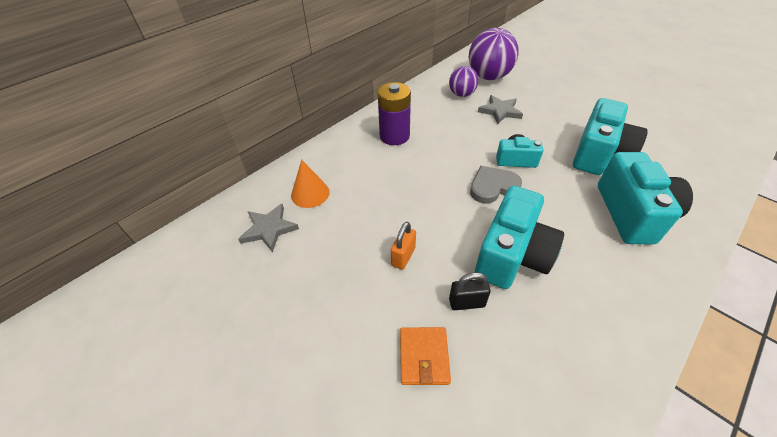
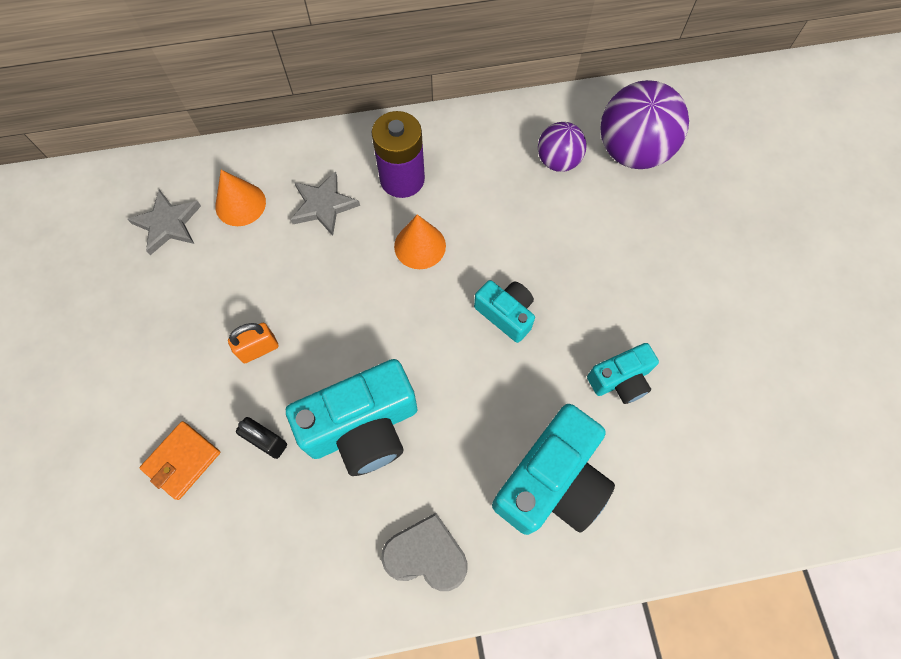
camera: 35 degrees right, 20 degrees up
(437, 157) = (420, 246): none -> orange cone
(492, 186) = (436, 332): grey heart -> grey heart (426, 555)
(500, 111) = (576, 225): grey star -> grey star (323, 205)
(599, 154) = (620, 380): turquoise camera -> turquoise camera, size x0.55

